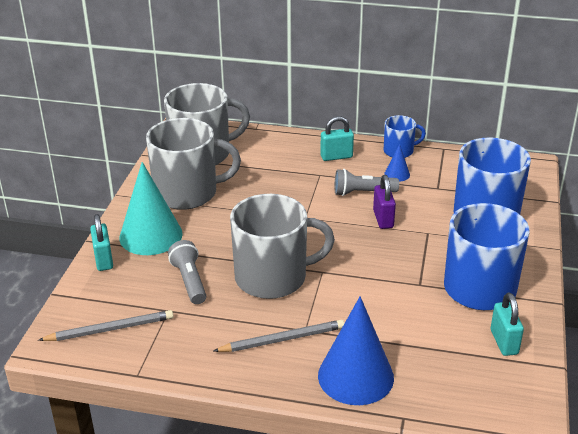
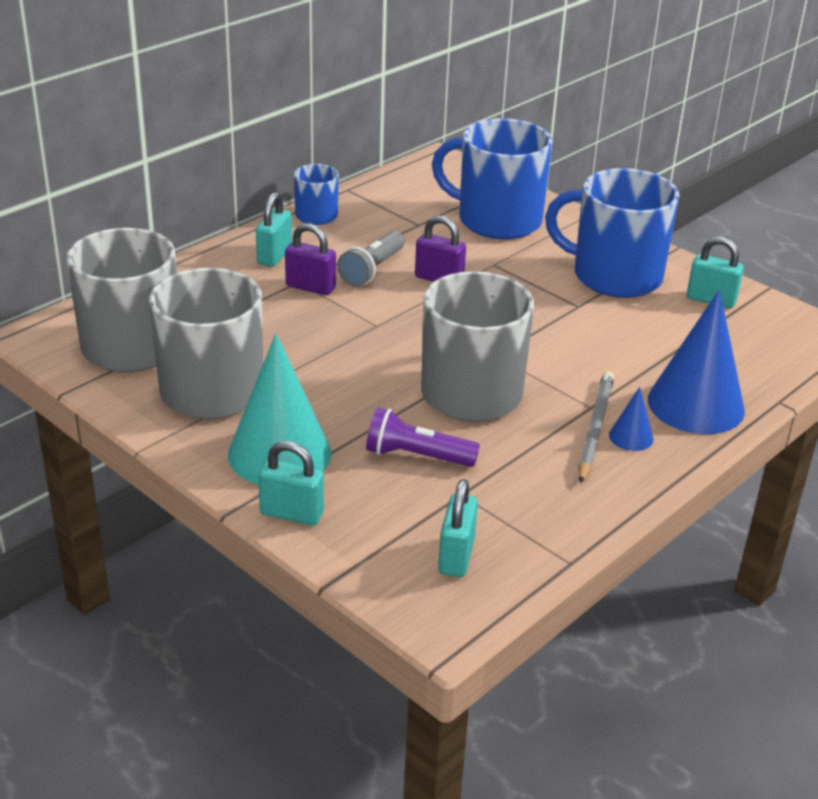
camera: 60 degrees left, 0 degrees up
(110, 329) = (456, 556): grey pencil -> turquoise padlock
(189, 281) = (416, 456): grey flashlight -> purple flashlight
(318, 180) = (310, 287): none -> purple padlock
(397, 174) = (362, 235): blue cone -> blue cone (631, 437)

